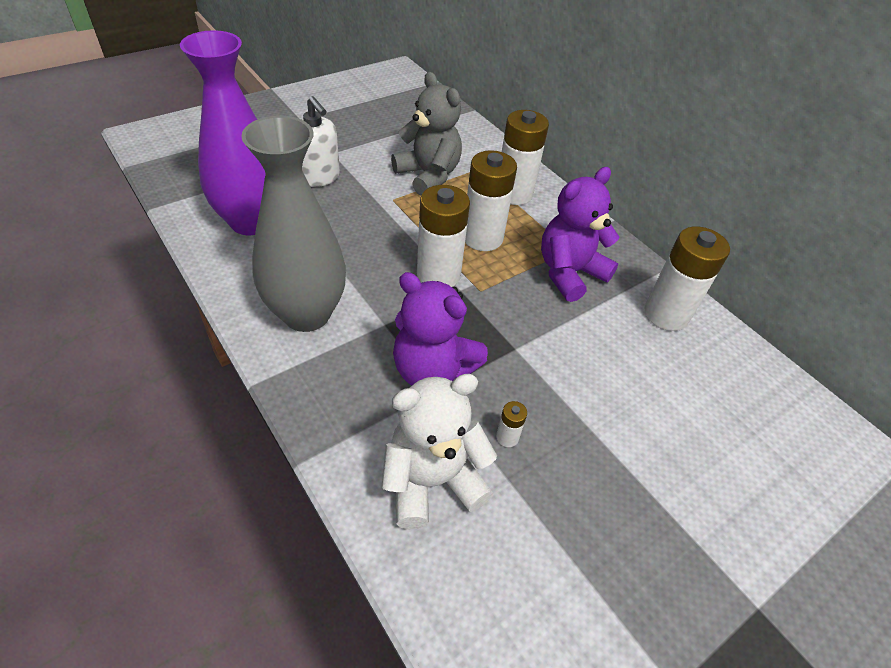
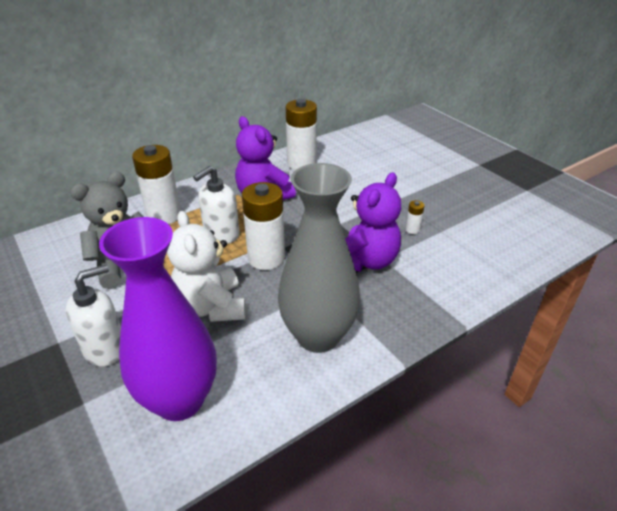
camera: 85 degrees left, 10 degrees down
(432, 481) = (454, 260): white teddy bear -> white teddy bear (211, 307)
(482, 238) = (221, 234): white battery -> white soap dispenser

